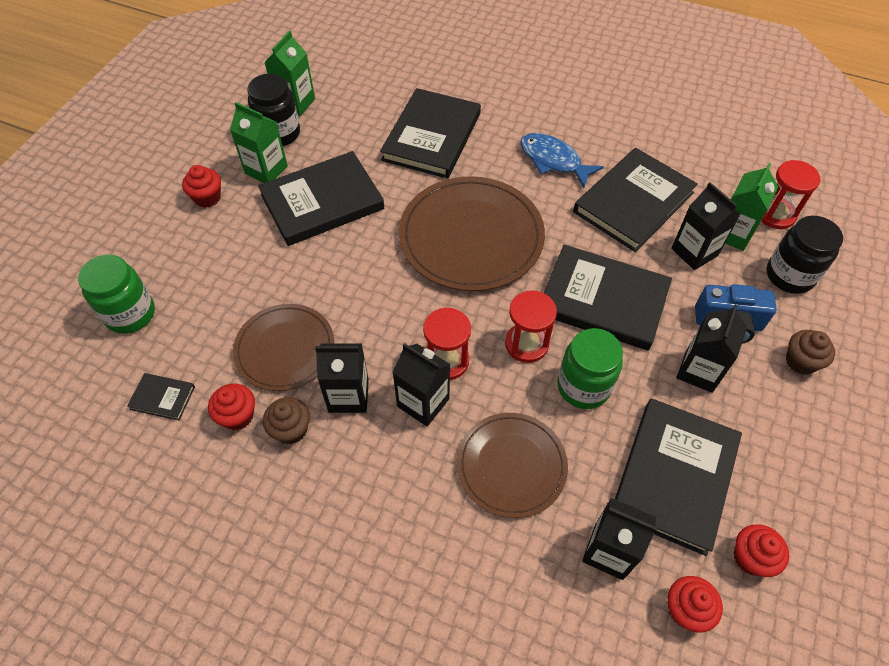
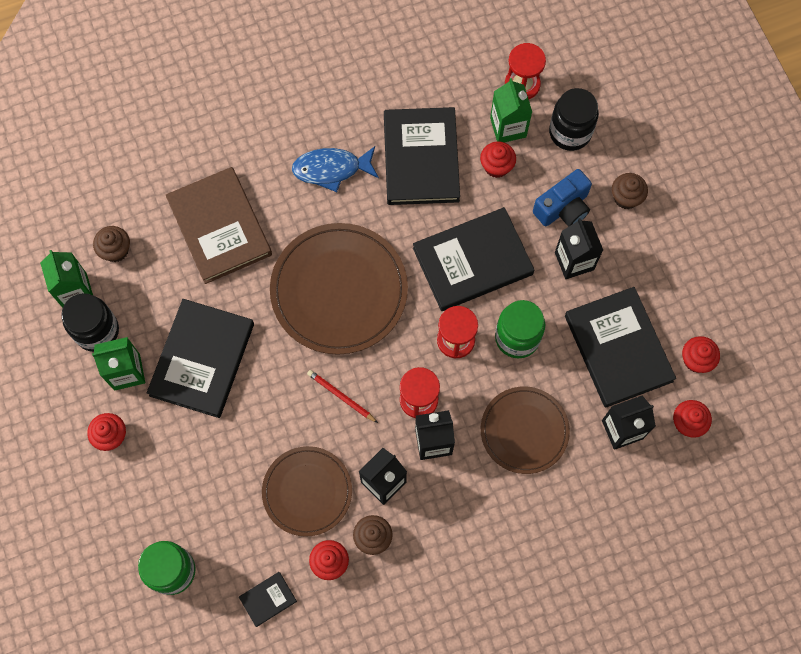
camera: 45 degrees left, 15 degrees up
(348, 101) = (116, 250): none -> brown cupcake
(389, 306) = (341, 396): none -> red pencil
(431, 137) = (219, 227): black book -> brown book
(694, 252) = (496, 166): black carton -> red cupcake

